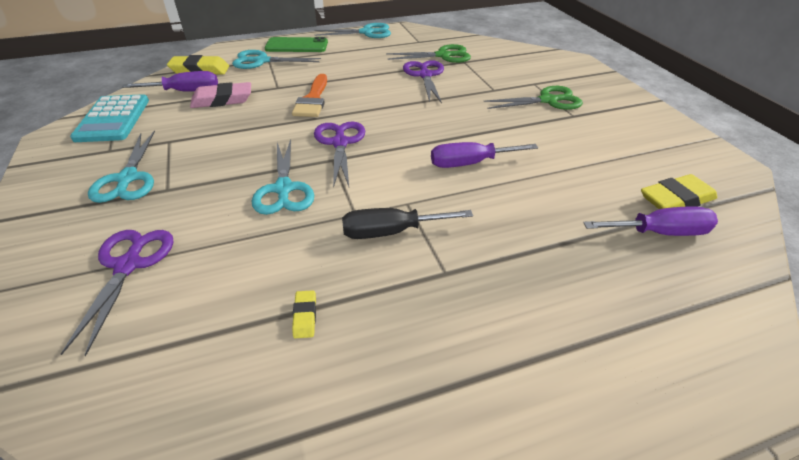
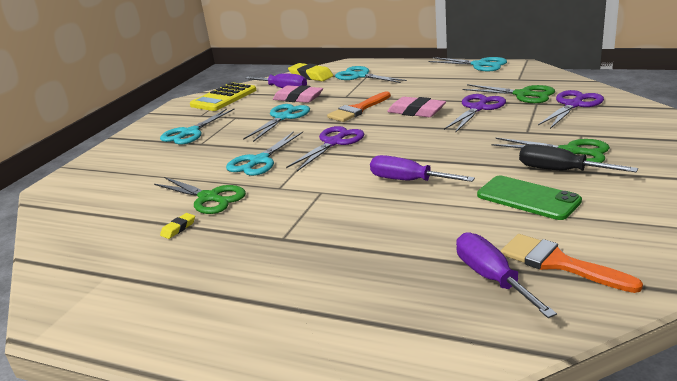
camera: 45 degrees right, 15 degrees down
(113, 119) = (224, 98): turquoise calculator -> yellow calculator
(128, 265) = (138, 175): purple scissors -> purple scissors (573, 105)
(237, 127) = (283, 117): none -> turquoise scissors
(287, 258) = (209, 198): none -> green scissors
(297, 45) = (403, 68): green phone -> green phone (528, 198)
(375, 90) = (416, 111): none -> pink eraser
(391, 232) = (285, 204): black screwdriver -> black screwdriver (560, 171)
(659, 232) = (492, 278): purple screwdriver -> purple screwdriver turned 150 degrees counterclockwise
(676, 199) = (558, 263): yellow eraser -> orange brush

